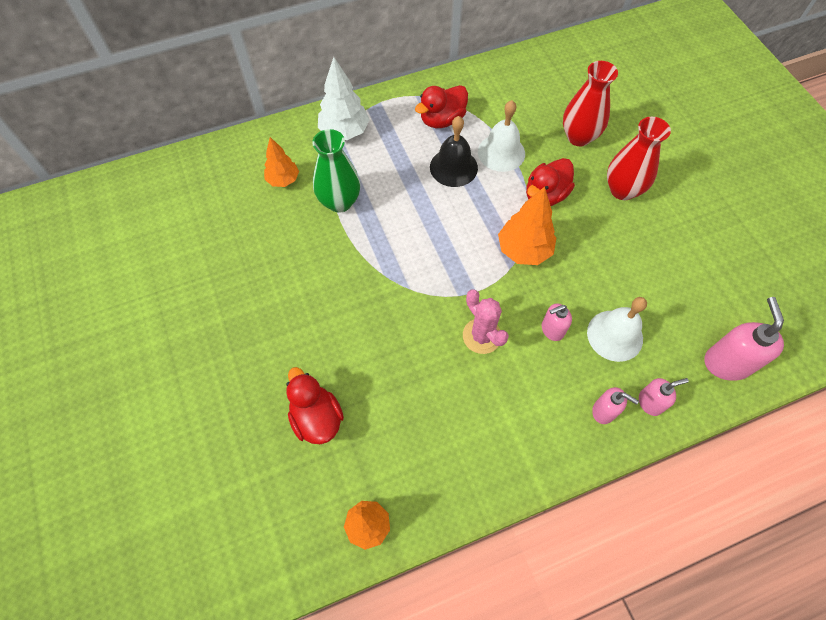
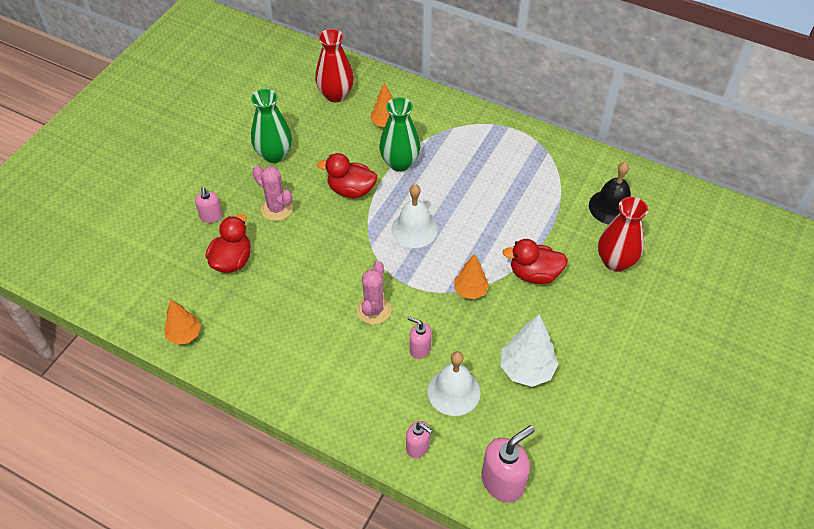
camera: 50 degrees right, 10 degrees down
(224, 291) = (274, 154): none -> green vase
(292, 335) = (277, 209): none -> pink cactus
(344, 132) = (460, 126): white tree -> white tree (526, 369)
(442, 120) = (533, 170): red duck -> red duck (351, 190)
(453, 167) = (498, 204): black bell -> black bell (611, 207)
(501, 152) = (544, 223): white bell -> white bell (414, 229)
(524, 250) = (470, 291): orange tree -> orange tree, size x0.65
(604, 411) = (383, 420): pink soap dispenser -> pink soap dispenser (211, 216)
(622, 190) = (595, 320): red vase -> red vase (336, 95)

